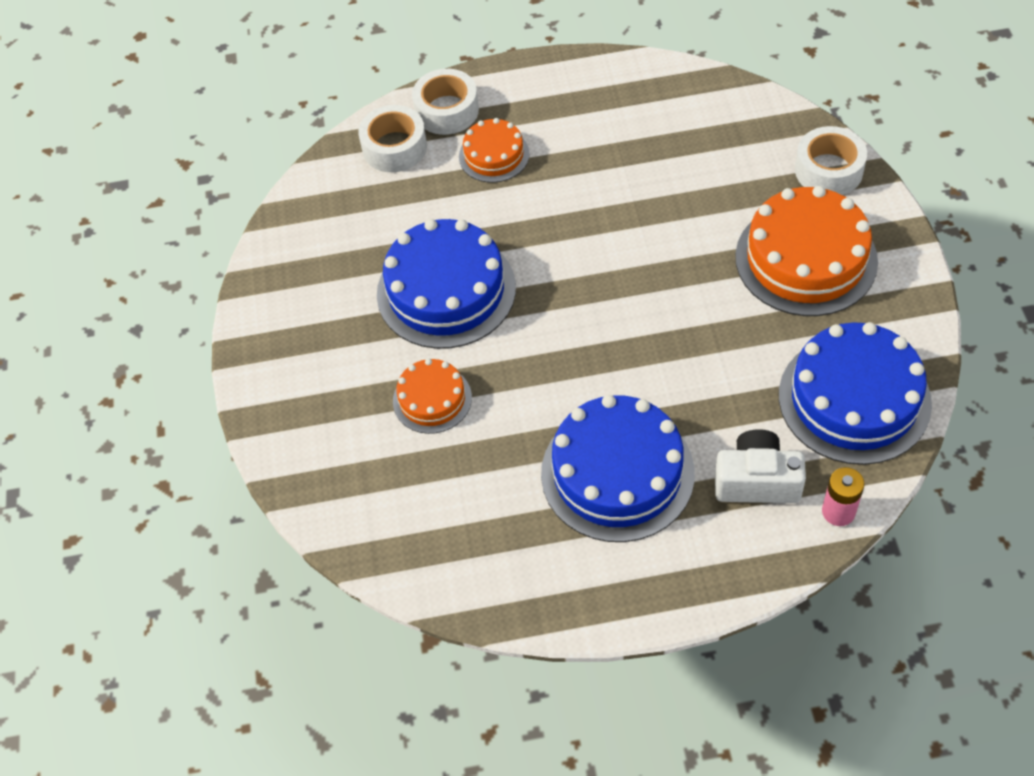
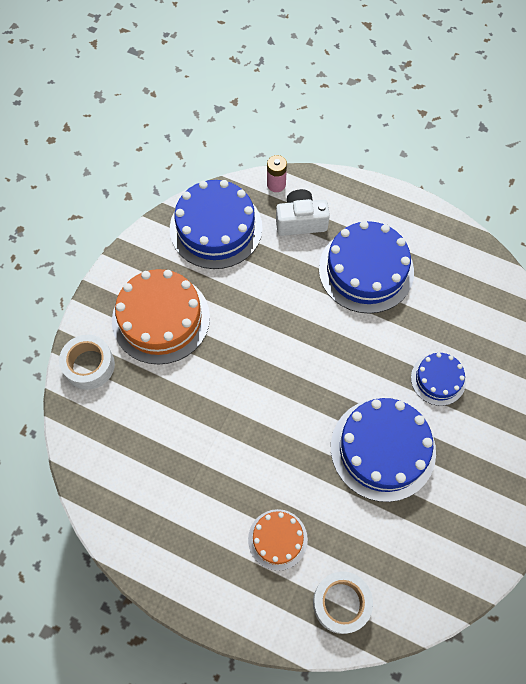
camera: 150 degrees left, 10 degrees up
(432, 399) = (438, 379): orange cake -> blue cake
(447, 110) = (280, 611): white tape -> none
(757, 481) = (301, 221): white camera -> white camera turned 135 degrees clockwise

